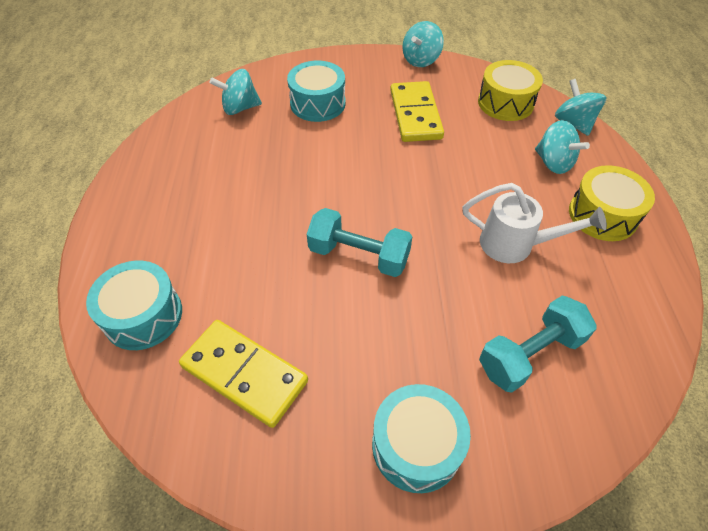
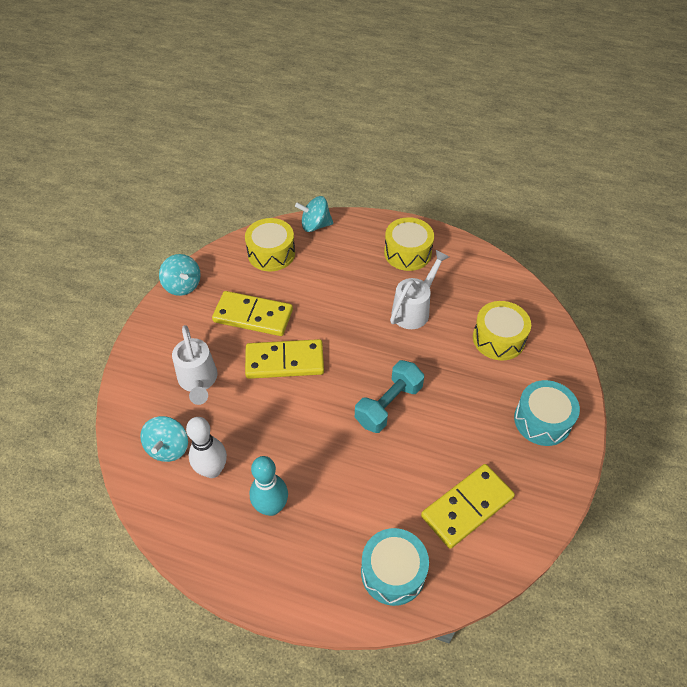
camera: 70 degrees left, 0 degrees up
(198, 193) = (271, 507): none -> turquoise bowling pin
(226, 142) = (212, 470): none -> white bowling pin
(318, 103) = (198, 381): turquoise drum -> white watering can
(372, 153) = (284, 361): none -> yellow domino
(530, 354) = (498, 339): turquoise dumbbell -> yellow drum
(553, 163) = (349, 255): turquoise spinning top -> none

